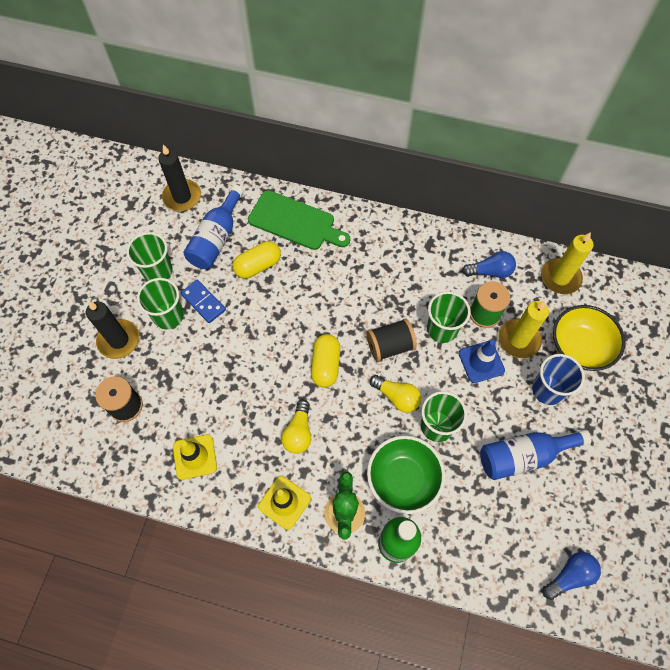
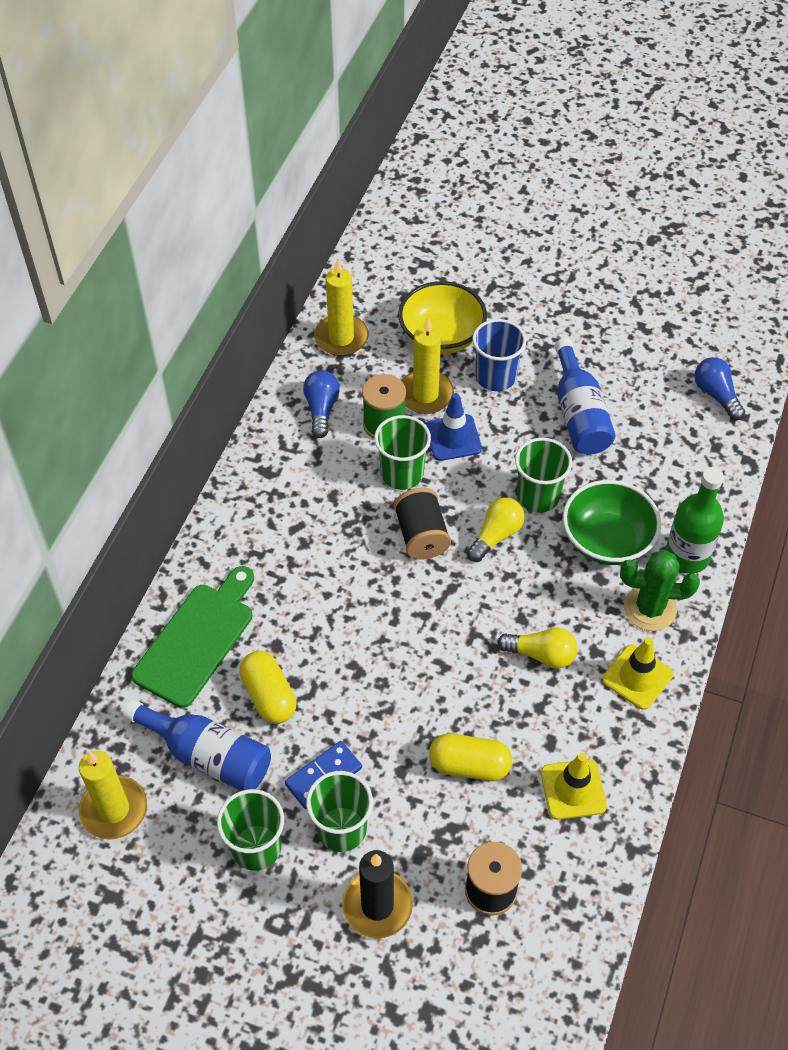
camera: 85 degrees left, 10 degrees down
(182, 197) = (114, 809): black candle -> yellow candle
(325, 365) = (443, 615): yellow capsule -> yellow capsule (469, 765)

